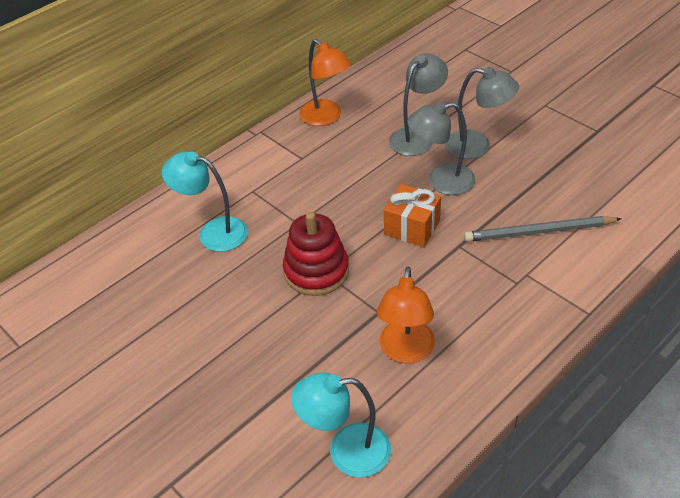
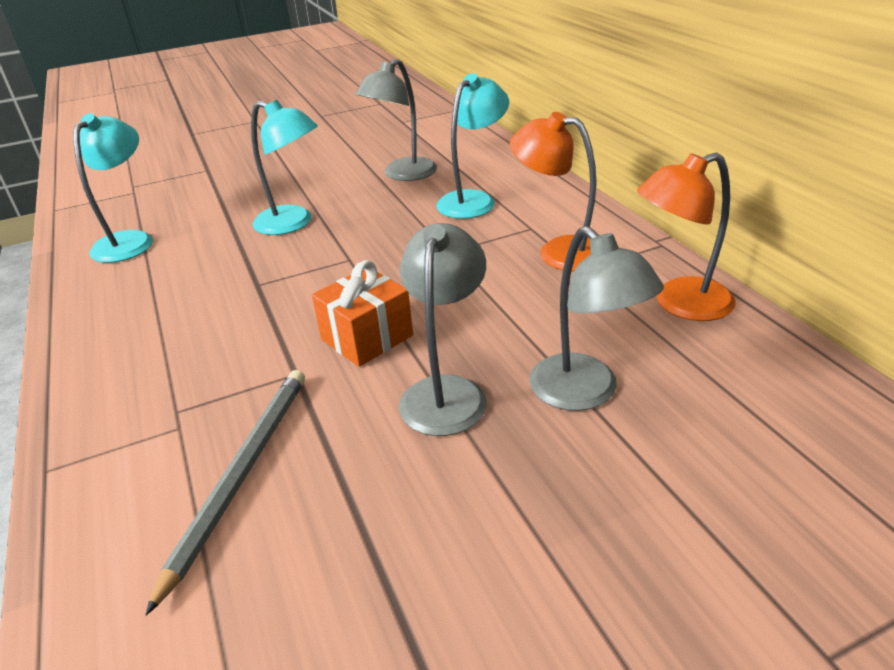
camera: 110 degrees right, 10 degrees down
(280, 334) = (293, 223): none -> turquoise lamp
(316, 271) = (357, 253): red stacking toy -> none
(406, 351) = (186, 292): orange lamp -> orange lamp (559, 251)
(477, 146) = (517, 469): grey lamp -> grey lamp (403, 174)

